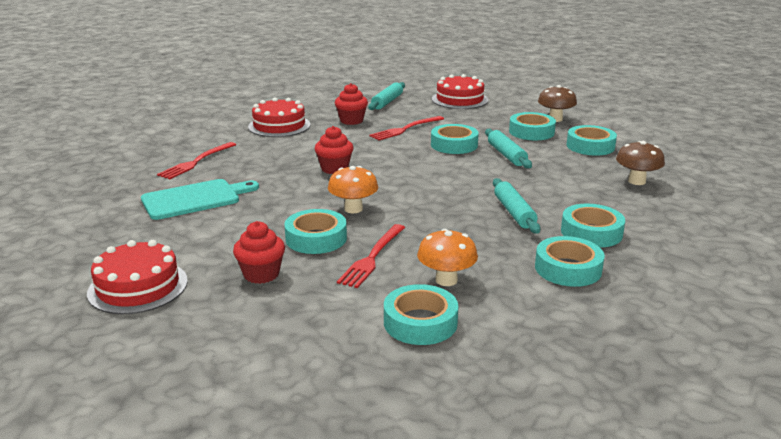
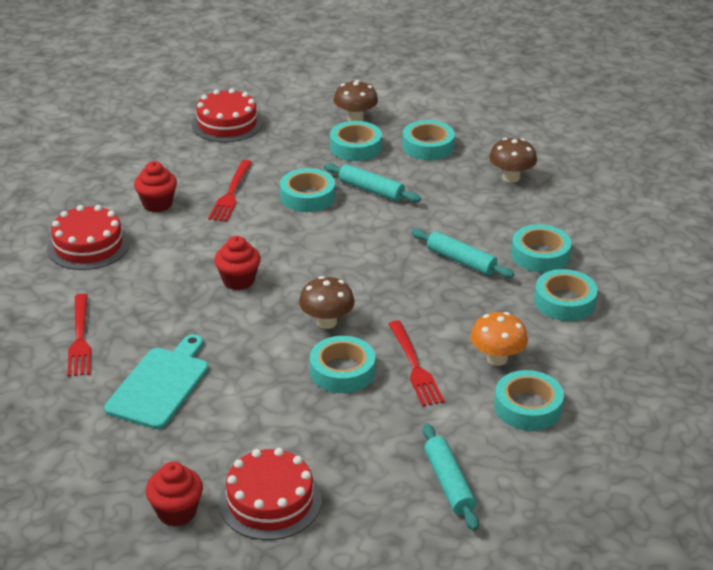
camera: 40 degrees left, 10 degrees up
(261, 274) = (352, 431): red cupcake -> red cupcake (176, 512)
(353, 209) = (326, 322): orange mushroom -> brown mushroom
(387, 102) = (154, 158): turquoise rolling pin -> turquoise rolling pin (449, 483)

